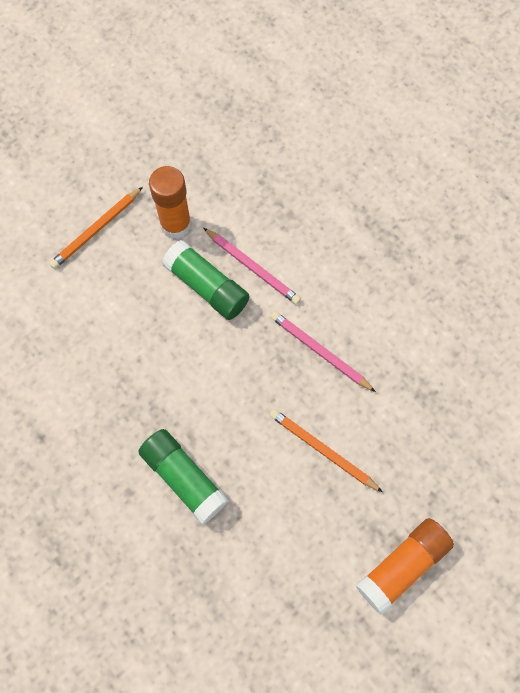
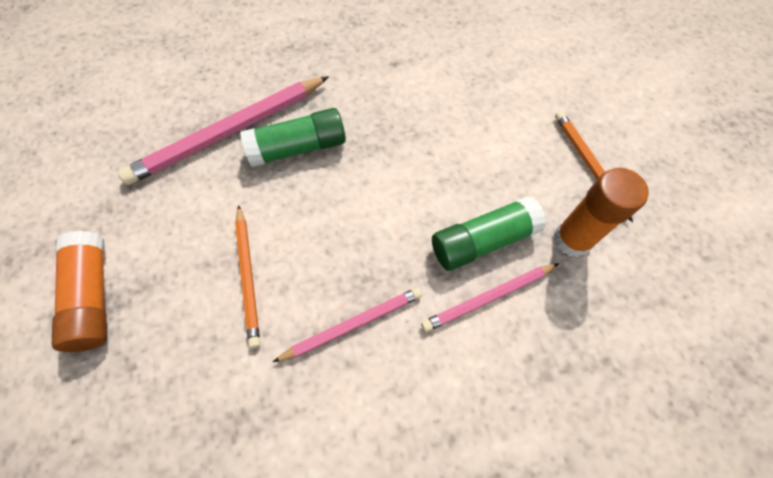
camera: 115 degrees right, 5 degrees down
(195, 555) = (229, 132): none -> pink pencil
(323, 450) = (248, 276): orange pencil -> orange pencil turned 105 degrees clockwise

